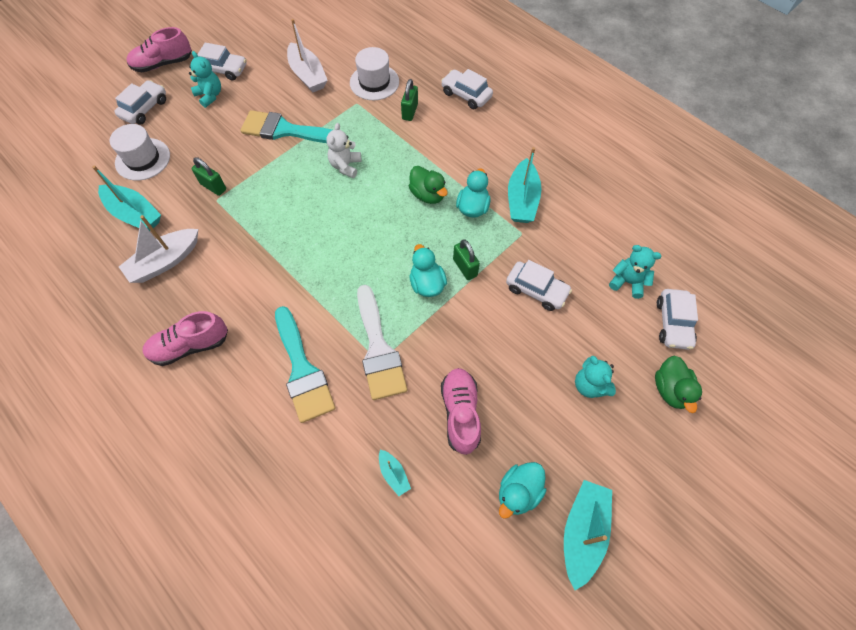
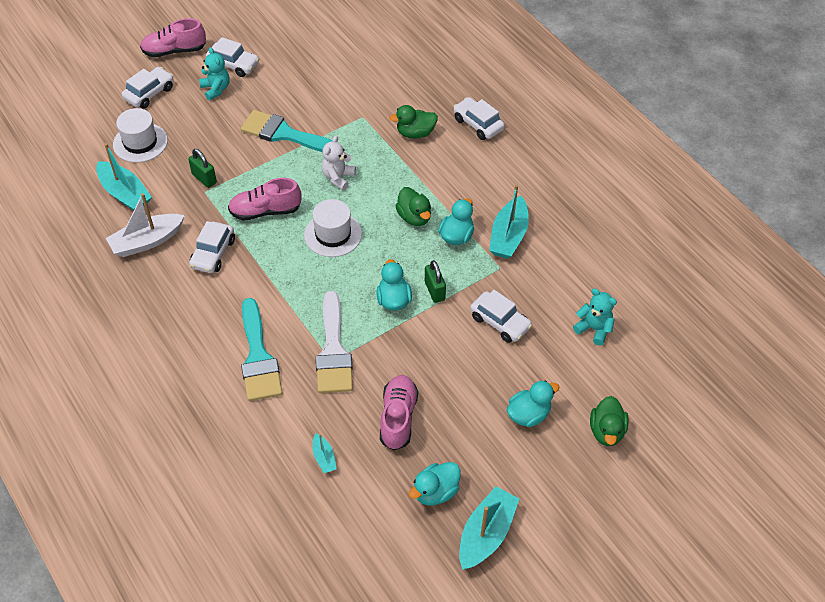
camera: 10 degrees right, 10 degrees down
(190, 346) = (158, 319): pink shoe -> pink shoe (265, 211)
(308, 75) = (318, 82): white boat -> none
(374, 82) = (385, 98): white hat -> white hat (333, 234)
(410, 112) = (415, 133): green padlock -> green duck
(590, 385) = (528, 414): turquoise teddy bear -> turquoise duck
(673, 323) = (628, 373): white car -> white car (213, 253)

